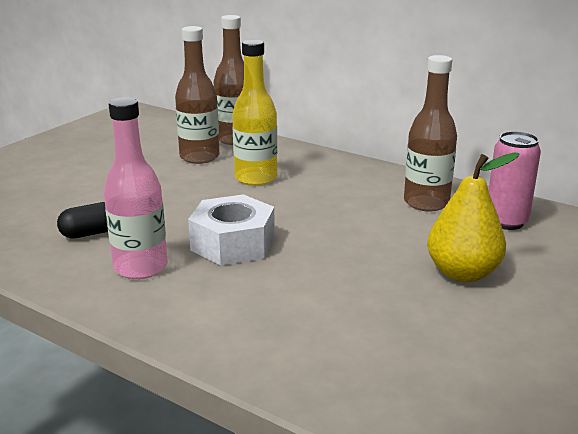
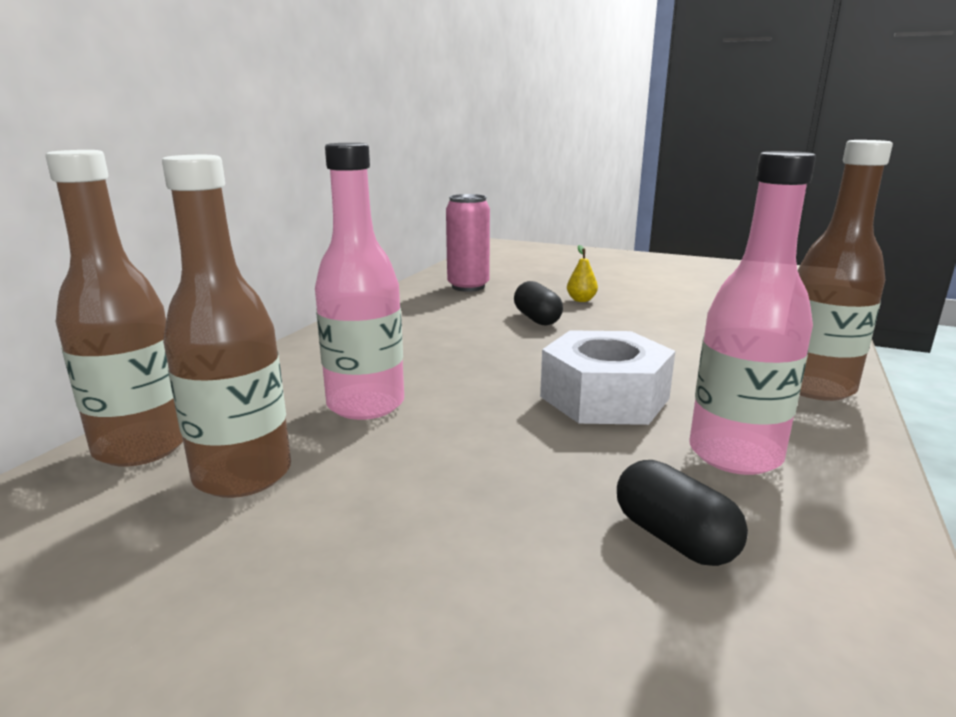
camera: 100 degrees left, 5 degrees down
(256, 178) = (366, 405): yellow bottle -> pink bottle
(401, 242) = (537, 319): none -> black capsule
(426, 203) = (434, 311): brown bottle -> brown bottle (815, 387)
(462, 273) = (581, 300): yellow pear -> yellow pear, size x0.44

